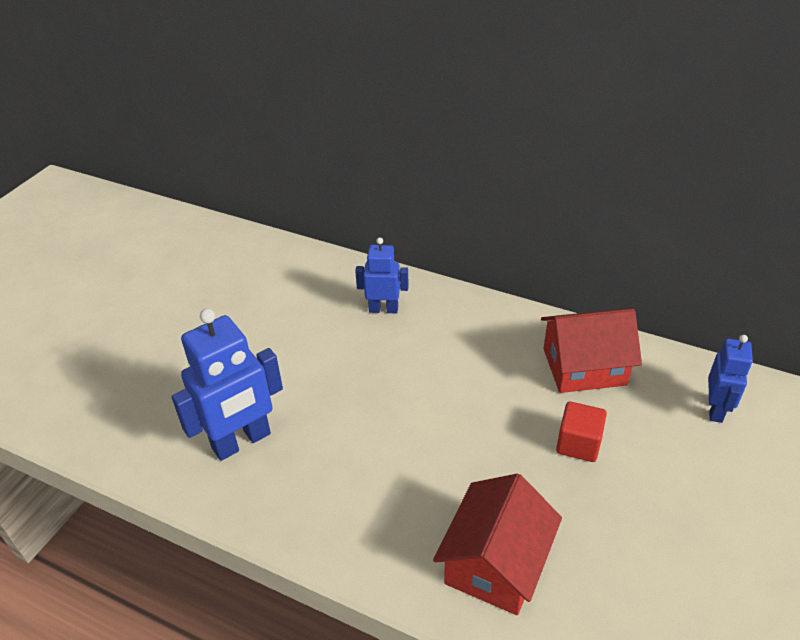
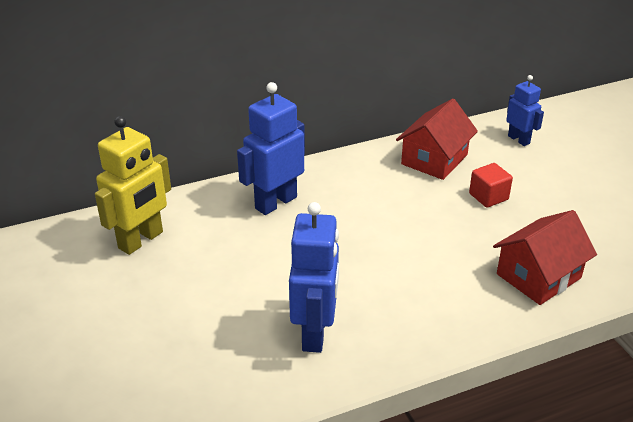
camera: 50 degrees left, 5 degrees down
(253, 273) = (141, 240): none -> yellow robot
(383, 309) = (275, 202): blue robot -> blue robot, size x1.69
(495, 563) = (538, 276): red house -> red house turned 75 degrees clockwise

